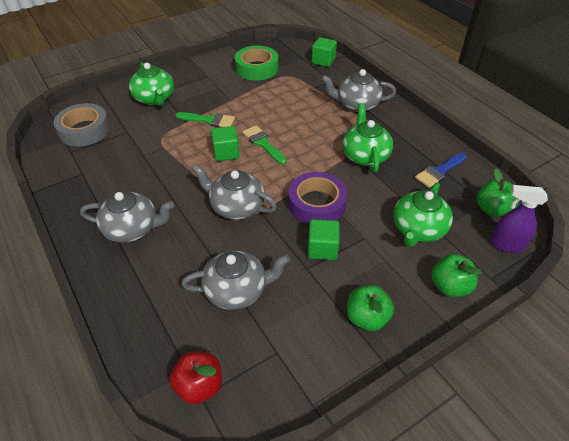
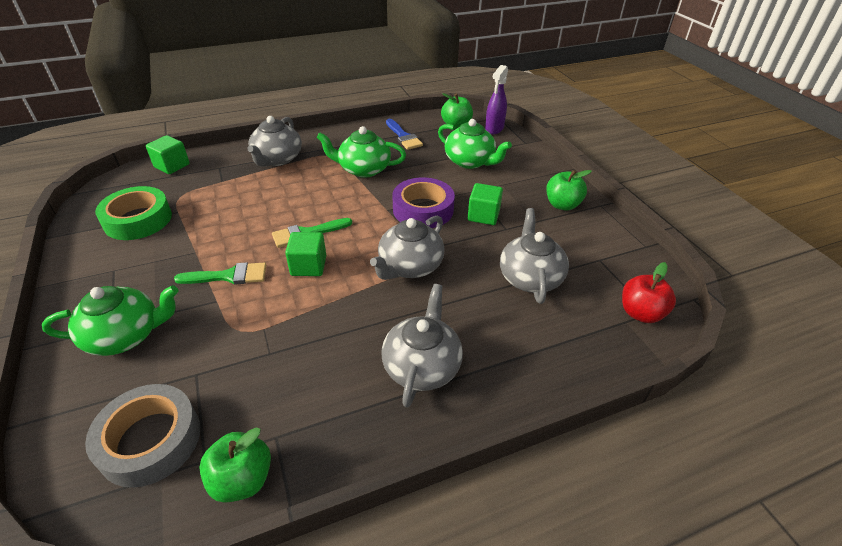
camera: 80 degrees left, 5 degrees down
(209, 120) = (229, 276): green brush -> green brush turned 60 degrees clockwise
(449, 286) = (532, 161): green apple -> green apple (242, 479)

